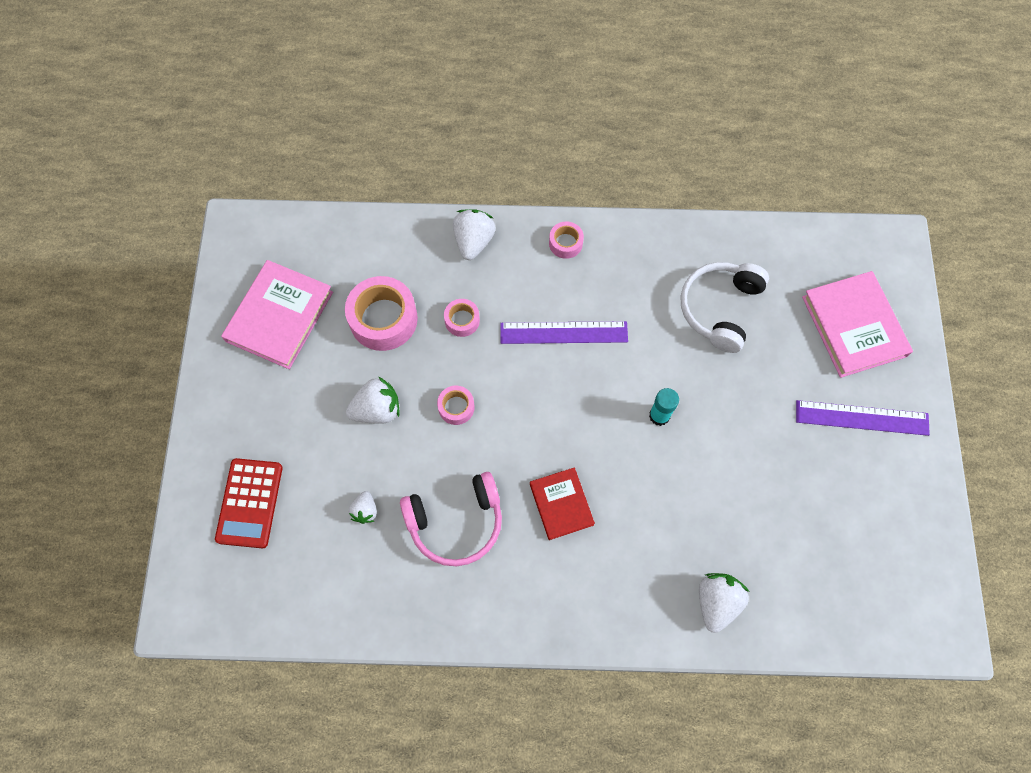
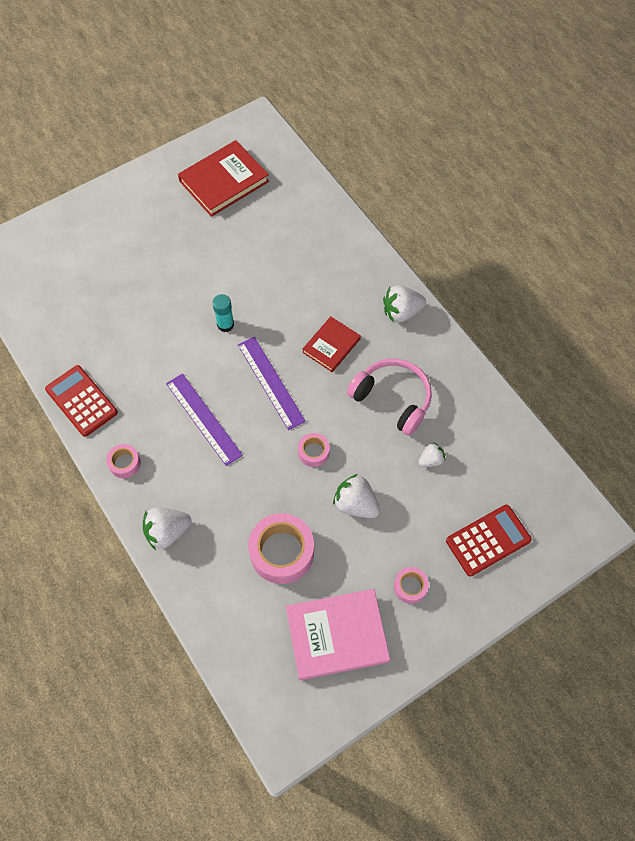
camera: 125 degrees left, 5 degrees down
(462, 320) = (242, 494): pink tape -> pink tape (410, 587)
(658, 241) = (81, 401): none -> red calculator
(716, 602) = (326, 232): white strawberry -> white strawberry (401, 312)
(720, 309) = (115, 331): white headphones -> none
(854, 326) = (76, 249): pink book -> none
(862, 418) = (144, 216): purple ruler -> purple ruler (270, 382)
(866, 534) = (224, 181): none -> red book

